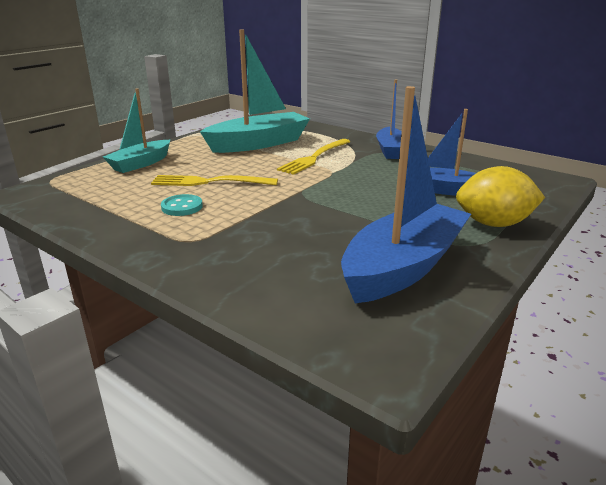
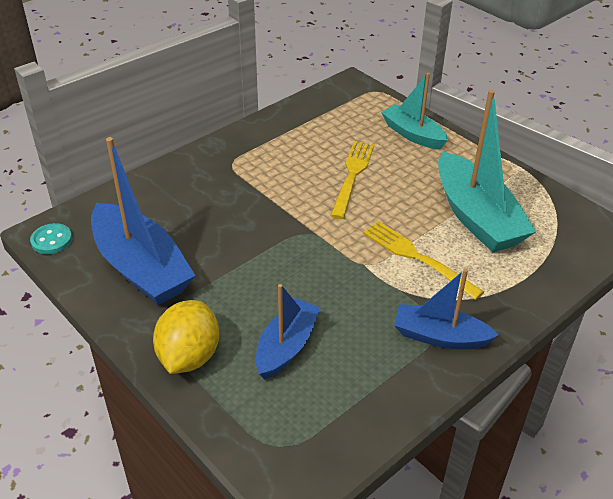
camera: 100 degrees right, 15 degrees up
(182, 207) = (296, 160): turquoise button -> turquoise button (51, 240)

